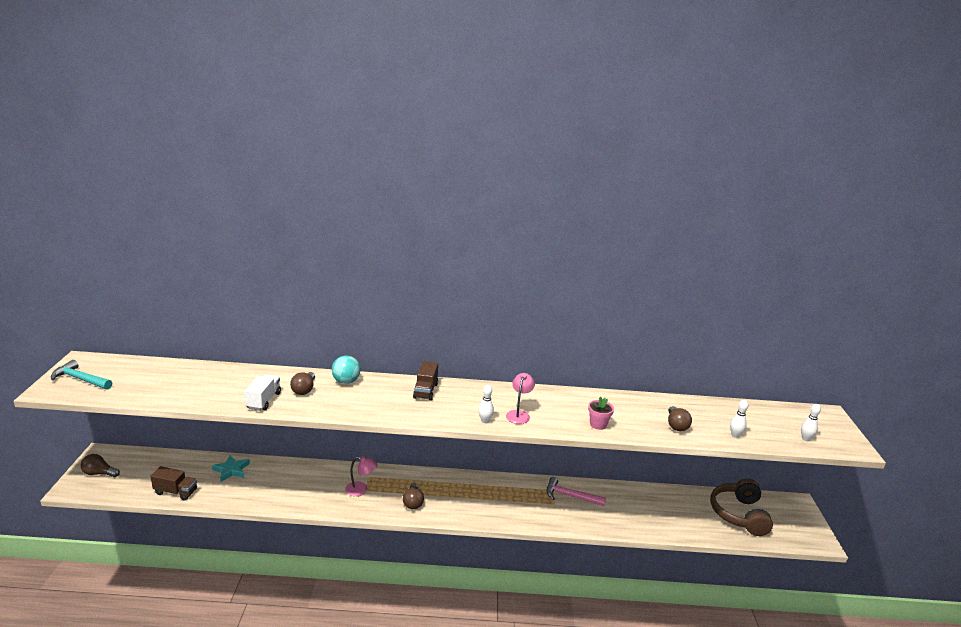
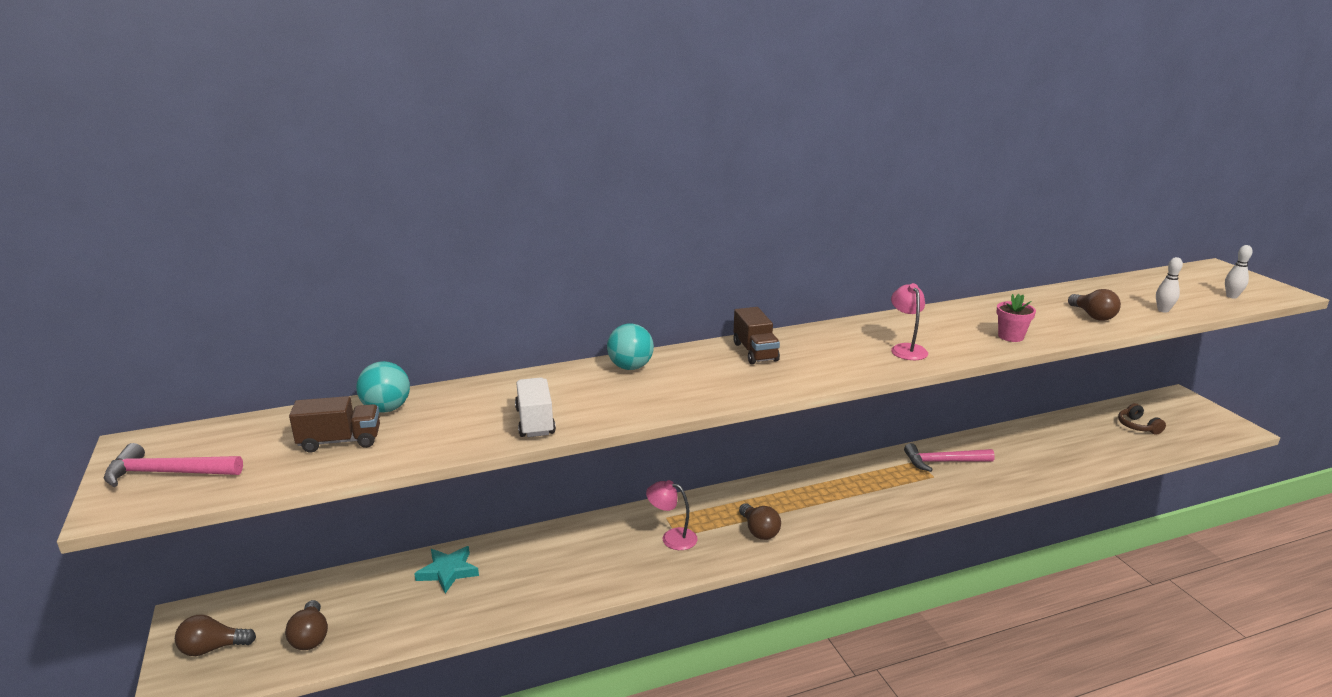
camera: 20 degrees left, 0 degrees up
(80, 379) = (167, 473): turquoise hammer -> pink hammer
(176, 492) = (381, 632): brown truck -> brown truck (340, 441)
(202, 372) = (386, 409): none -> turquoise ball
(304, 390) = (581, 392): brown light bulb -> brown light bulb (311, 636)
(361, 490) = (672, 537): pink lamp -> pink lamp turned 150 degrees counterclockwise
(485, 421) = (875, 367): white bowling pin -> none
(739, 514) = (1137, 426): brown headphones -> brown headphones, size x0.49

